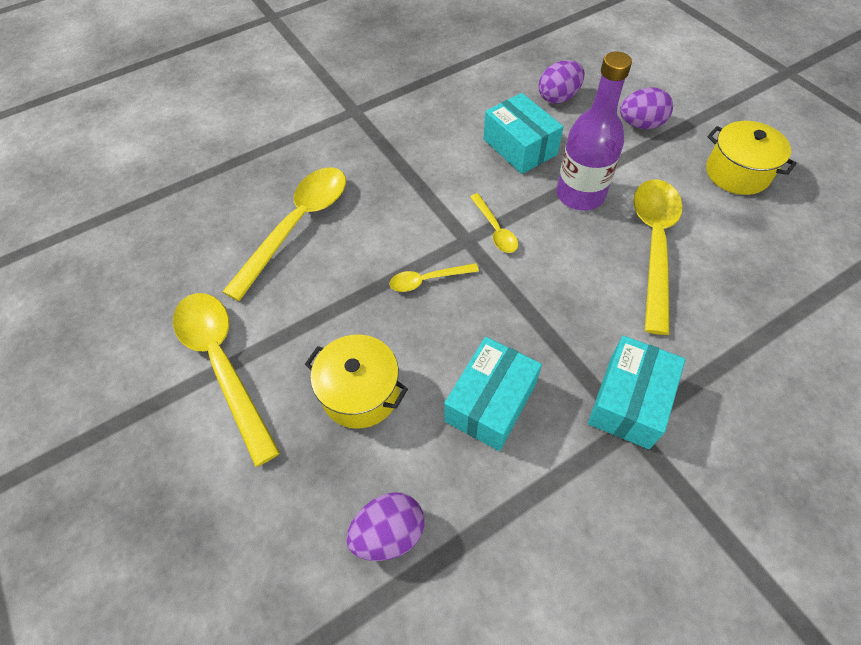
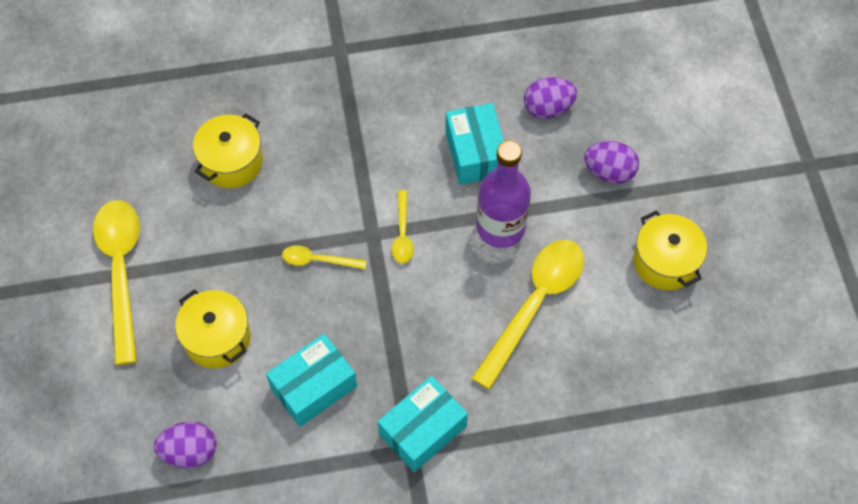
camera: 20 degrees right, 5 degrees up
(297, 226) = (231, 162): yellow spoon -> yellow pot

